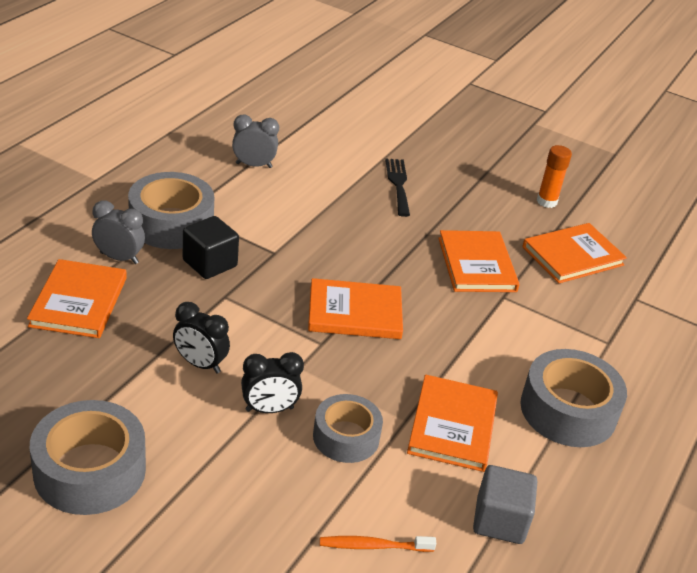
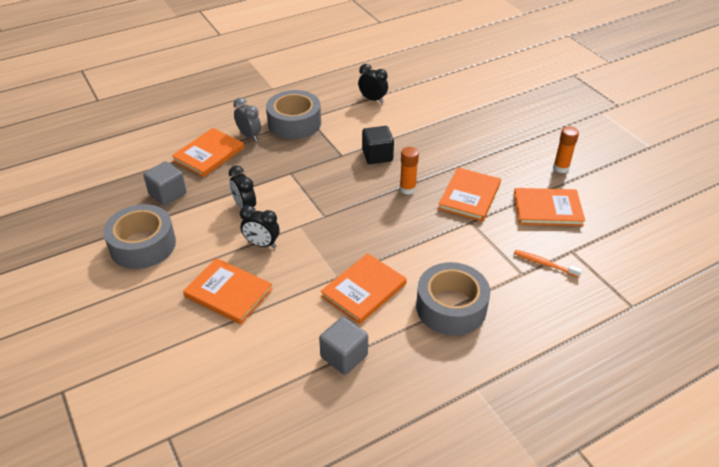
camera: 35 degrees right, 5 degrees up
(63, 380) = (167, 194): none -> grey cube
(210, 263) = (297, 152): black cube -> black cube (377, 155)
(254, 165) = (372, 99): grey clock -> black clock
(346, 437) = (292, 274): grey tape -> none
(355, 312) = (360, 204): orange book -> orange book (228, 293)
(373, 546) = (256, 340): orange toothbrush -> orange toothbrush (544, 264)
(397, 276) = (407, 189): none -> orange glue stick
(398, 184) = (459, 132): black fork -> none

